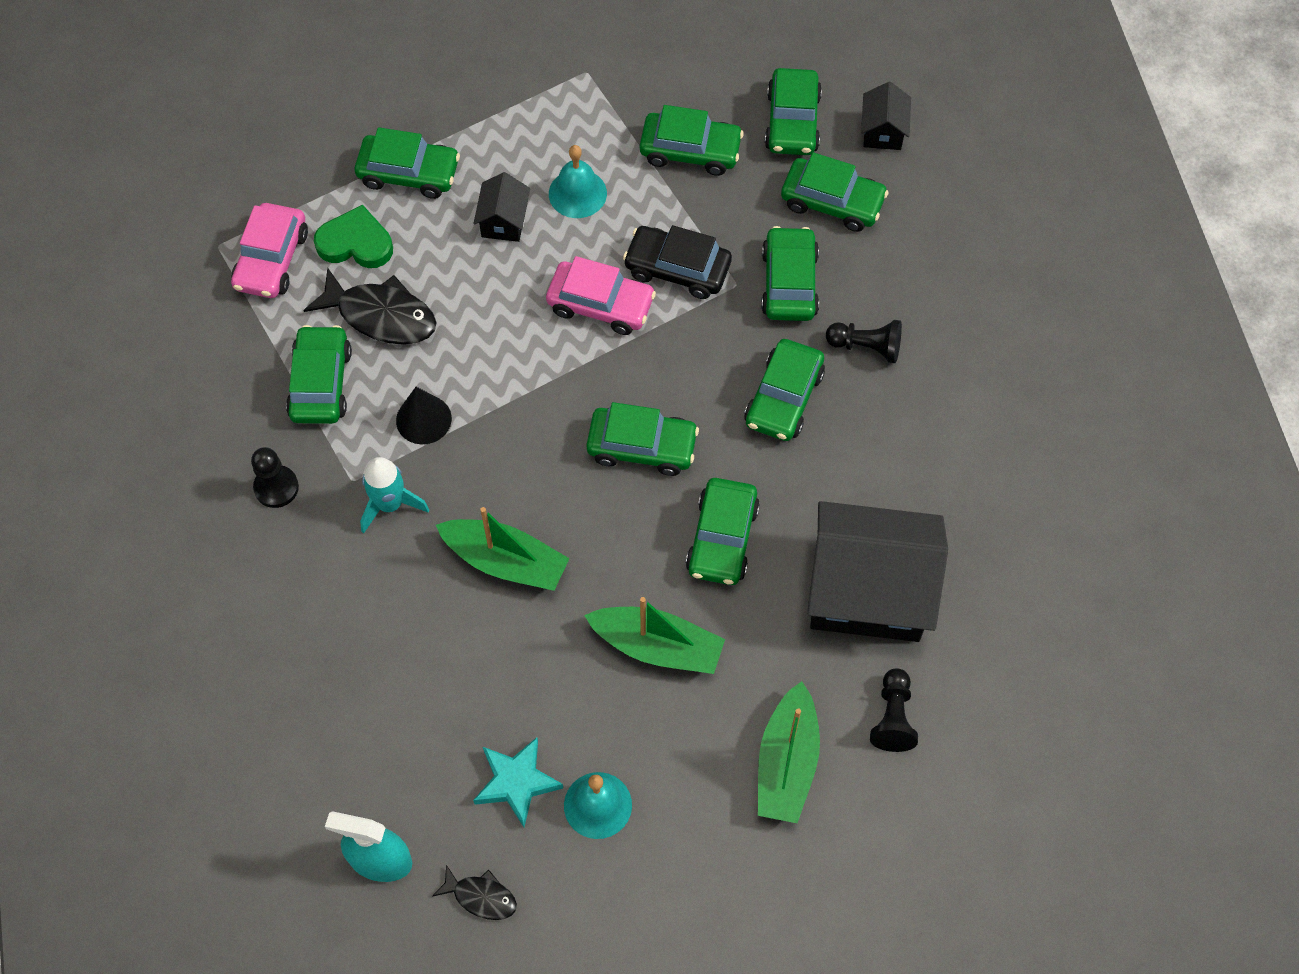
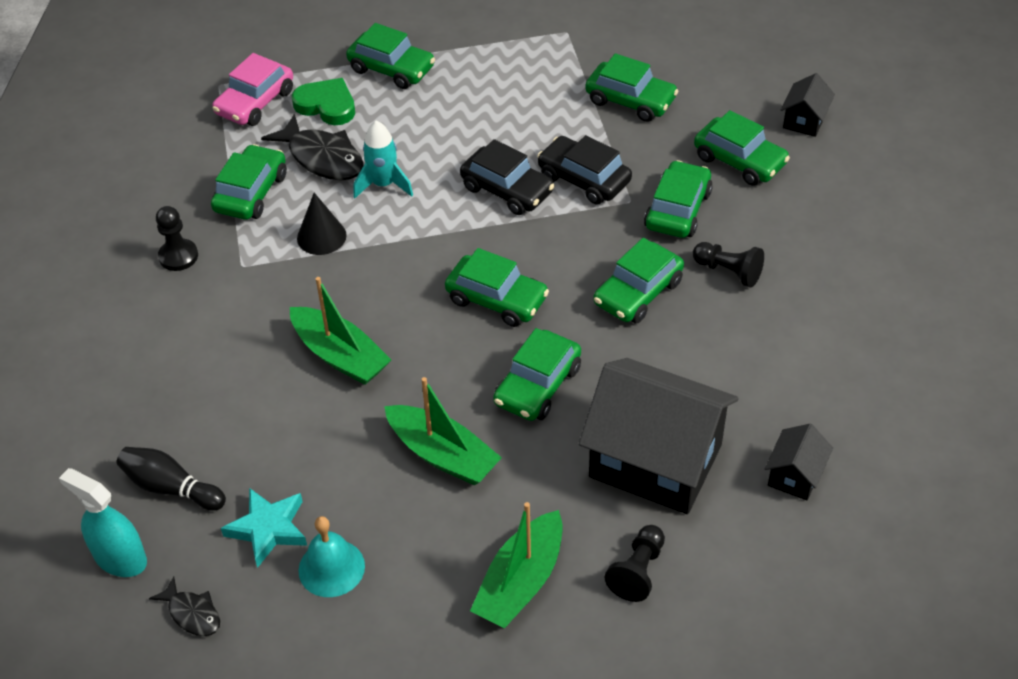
camera: 20 degrees right, 15 degrees down
(390, 504) = (264, 290): turquoise rocket -> turquoise rocket (383, 185)
(396, 766) = (171, 487): none -> black bowling pin
(503, 221) = (453, 116): black house -> black house (795, 475)
(577, 193) = (522, 110): turquoise bell -> none
(600, 304) = (507, 190): pink car -> black car
(792, 122) = (727, 98): green car -> none

